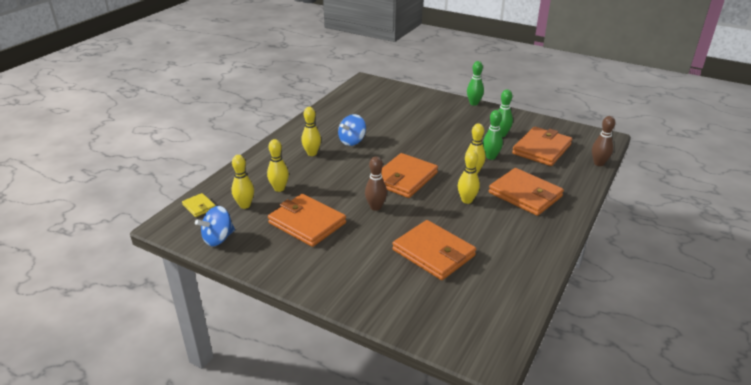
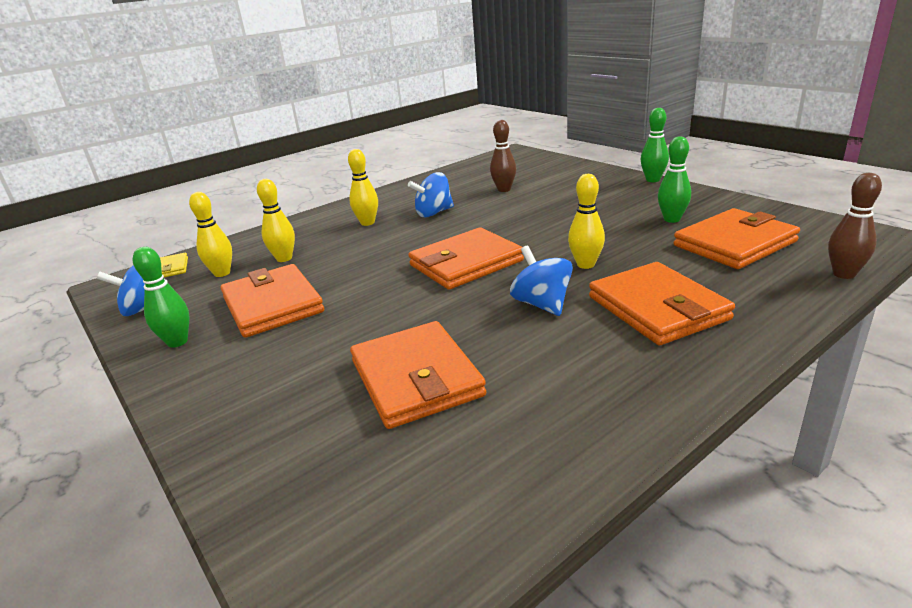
camera: 25 degrees right, 5 degrees down
(375, 207) = (387, 296): brown bowling pin -> brown bowling pin (504, 189)
(467, 200) = (542, 304): yellow bowling pin -> blue spinning top
(491, 157) = (631, 247): green bowling pin -> green bowling pin (177, 342)

